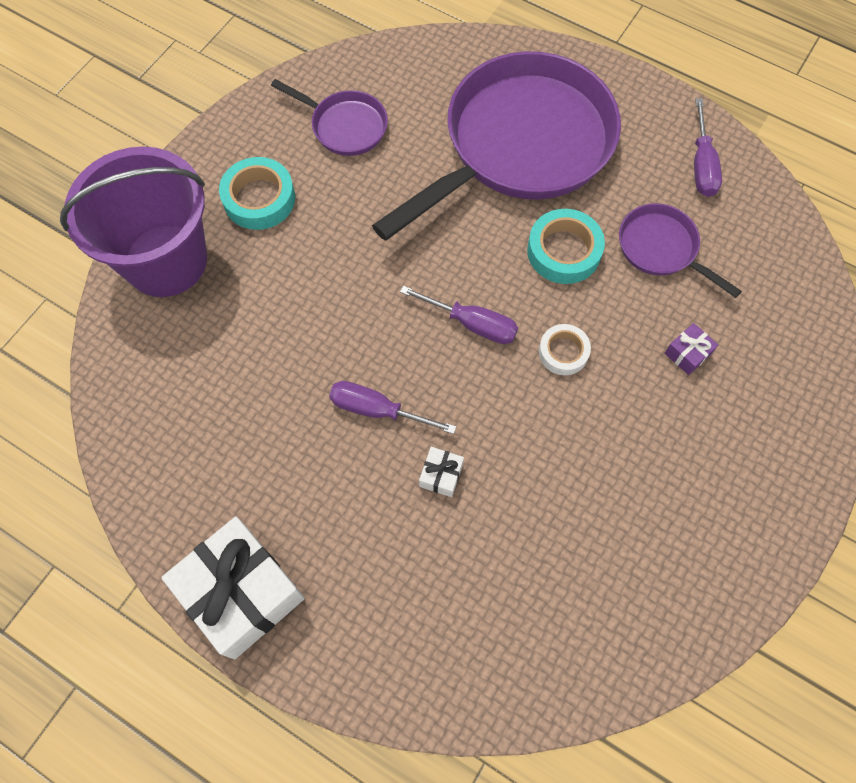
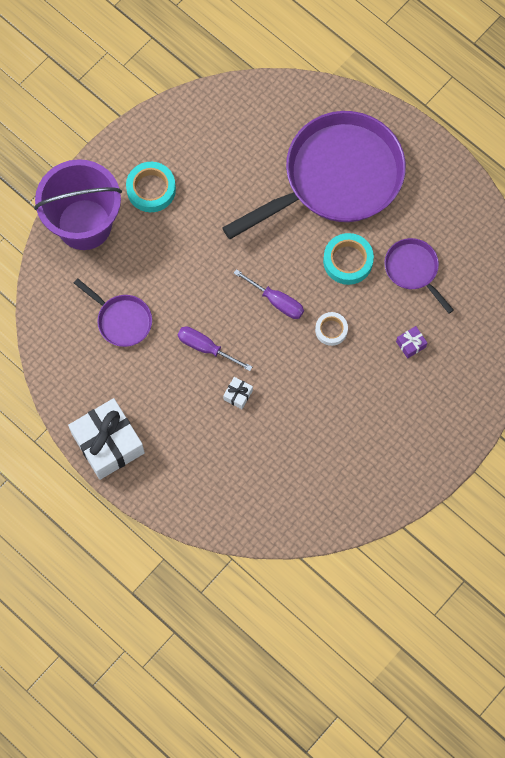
camera: 10 degrees right, 5 degrees up
(345, 126) = (217, 143): purple pan -> purple pan (121, 320)
(701, 164) = (458, 213): purple screwdriver -> none

